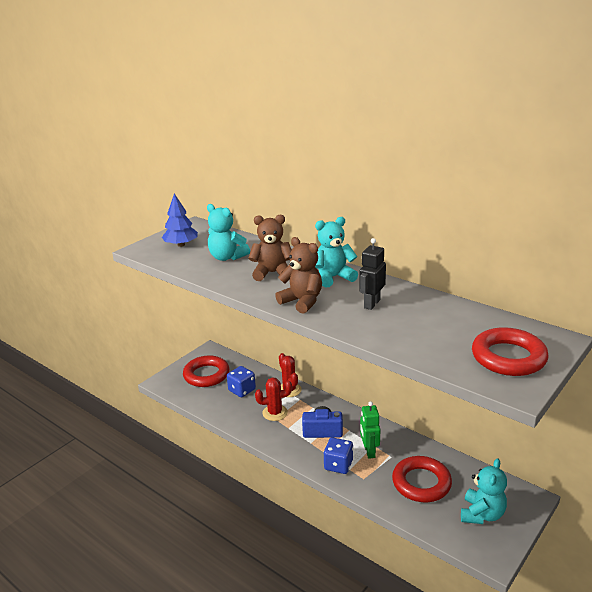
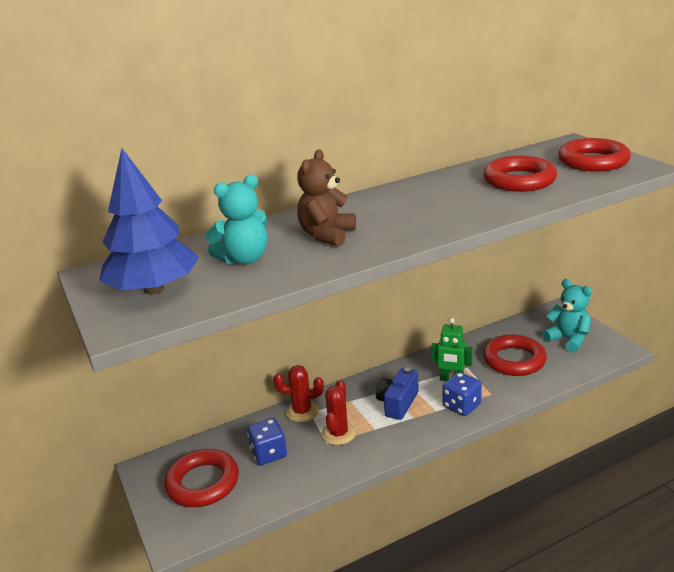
camera: 65 degrees left, 0 degrees up
(181, 245) = (154, 289): blue tree -> blue tree, size x1.57
(302, 301) = (419, 227): brown teddy bear -> none
(333, 277) = (375, 205): turquoise teddy bear -> none
(371, 304) = (455, 195): black robot -> none
(426, 326) = (519, 180): none -> red ring

